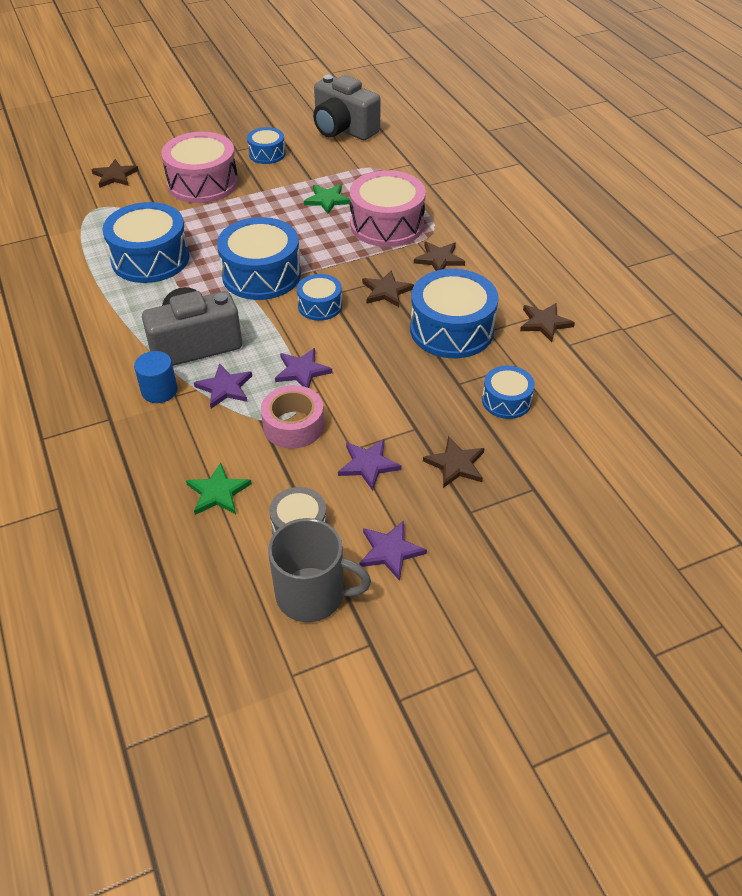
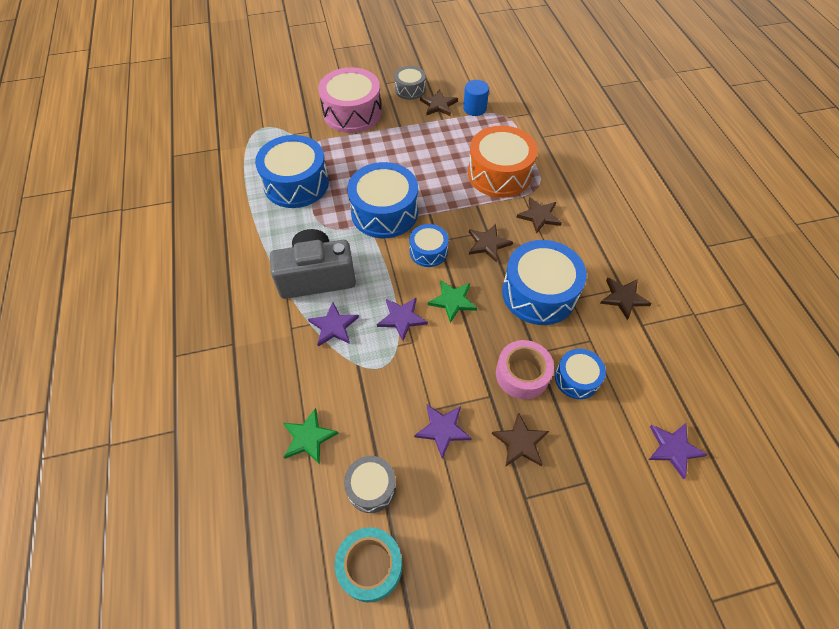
camera: 10 degrees right, 10 degrees up
(115, 176) = (283, 97): brown star -> brown star (438, 105)
(159, 391) = (279, 321): blue cylinder -> blue cylinder (474, 108)
(267, 154) = (410, 89): blue drum -> grey drum
(293, 425) = (385, 376): pink tape -> pink tape (522, 374)
(312, 595) = (370, 566): grey mug -> turquoise tape
(327, 200) = (452, 142): green star -> green star (452, 301)
(343, 129) = (477, 71): grey camera -> none
(387, 224) = (499, 174): pink drum -> orange drum
(390, 551) = (447, 530): purple star -> purple star (673, 449)

